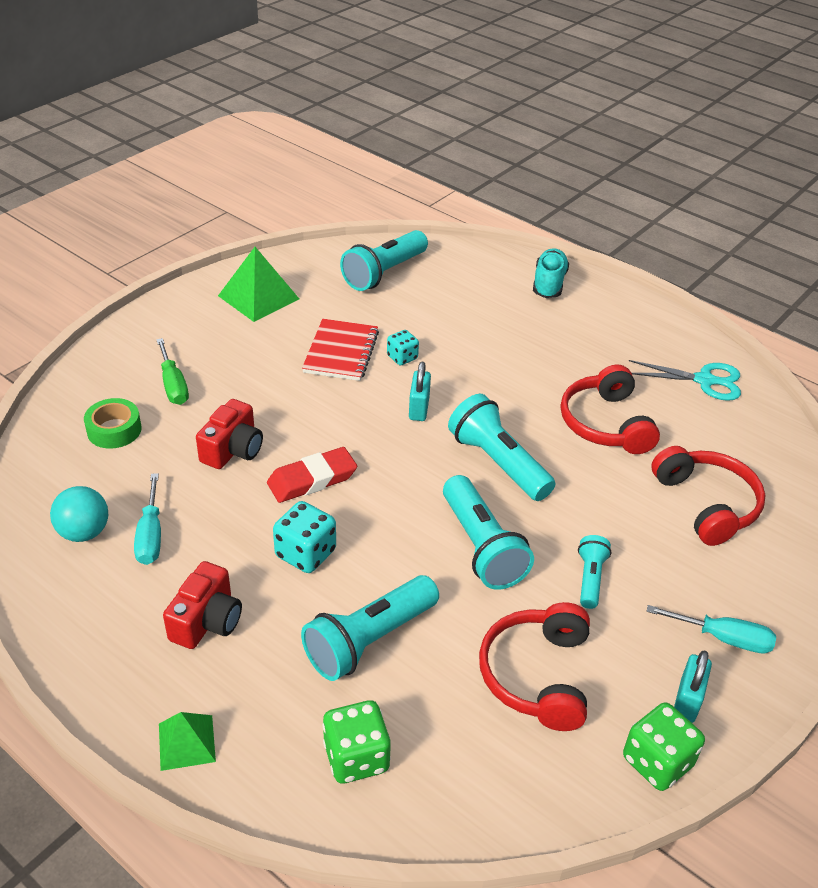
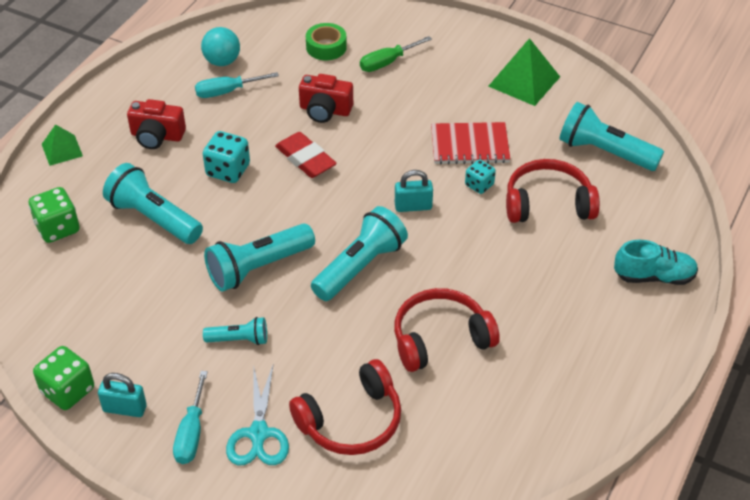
camera: 80 degrees right, 5 degrees up
(537, 675) = (136, 314): red headphones -> red headphones (548, 203)
(705, 380) = (542, 419): turquoise scissors -> turquoise scissors (258, 434)

